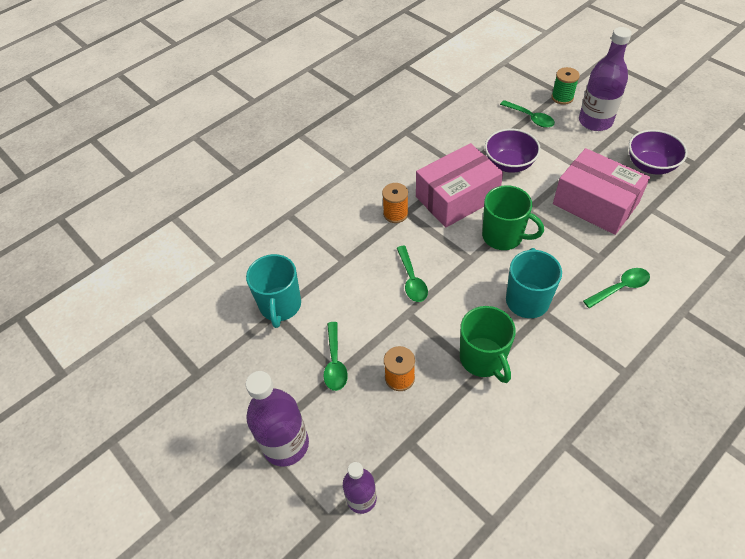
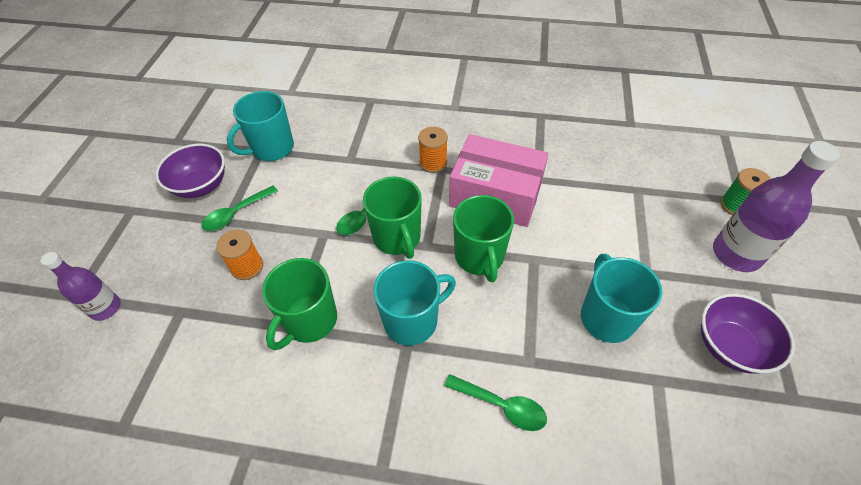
camera: 50 degrees right, 0 degrees up
(286, 444) = (137, 228): purple bottle -> none
(449, 271) = (397, 238): none -> green mug
(509, 164) = (583, 211): purple bowl -> purple bowl (201, 186)
(530, 118) = (670, 194): green spoon -> none
(595, 204) = (606, 317): pink box -> turquoise mug

